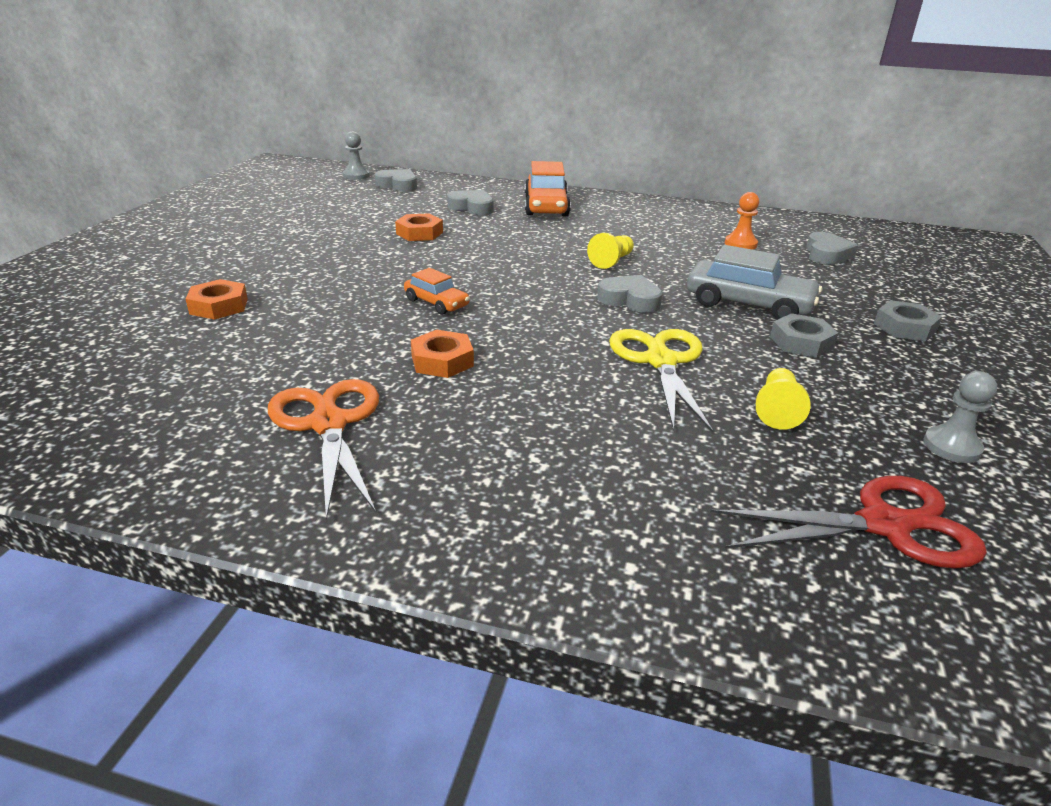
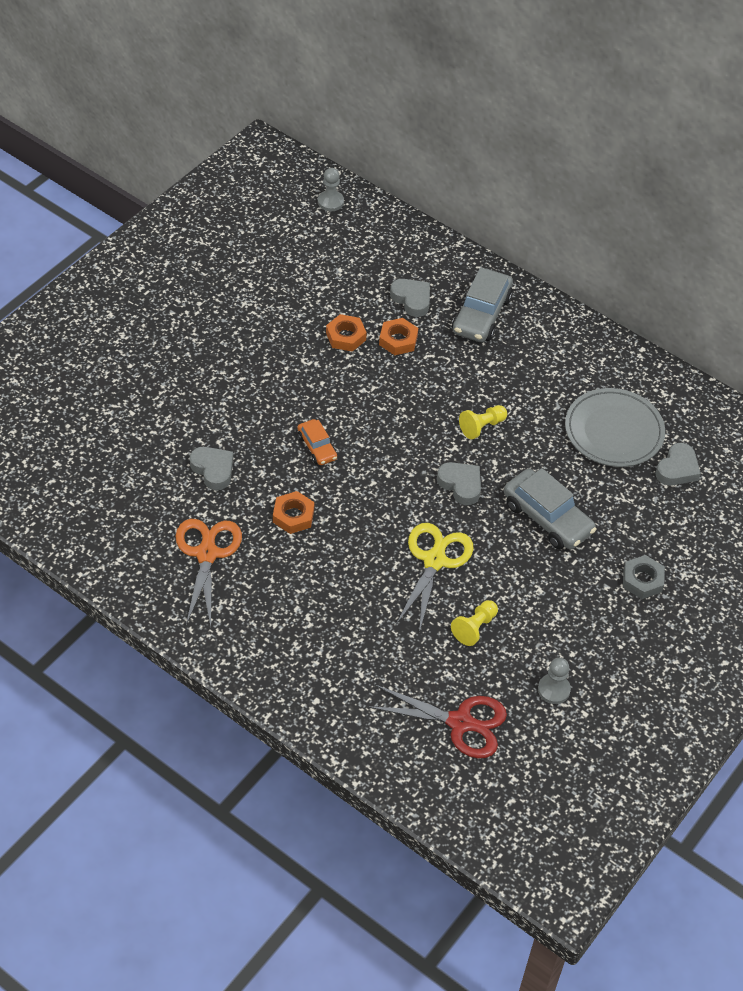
camera: 20 degrees right, 20 degrees up
(219, 306) = (167, 407): orange nut -> orange nut (398, 340)
(398, 185) = (363, 234): grey heart -> grey heart (213, 470)
(546, 206) = (481, 315): orange car -> grey car
(740, 244) = (614, 431): orange pawn -> grey plate
(801, 342) = (548, 572): grey nut -> none

